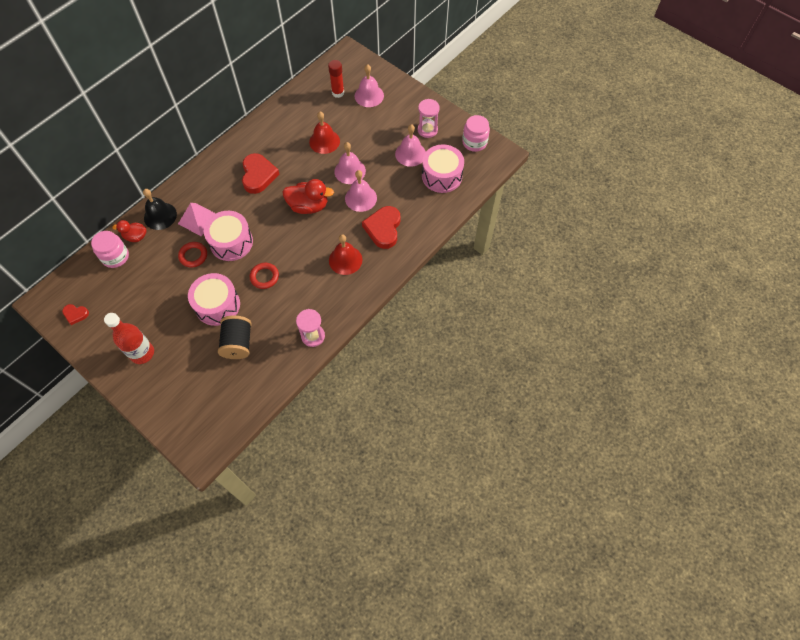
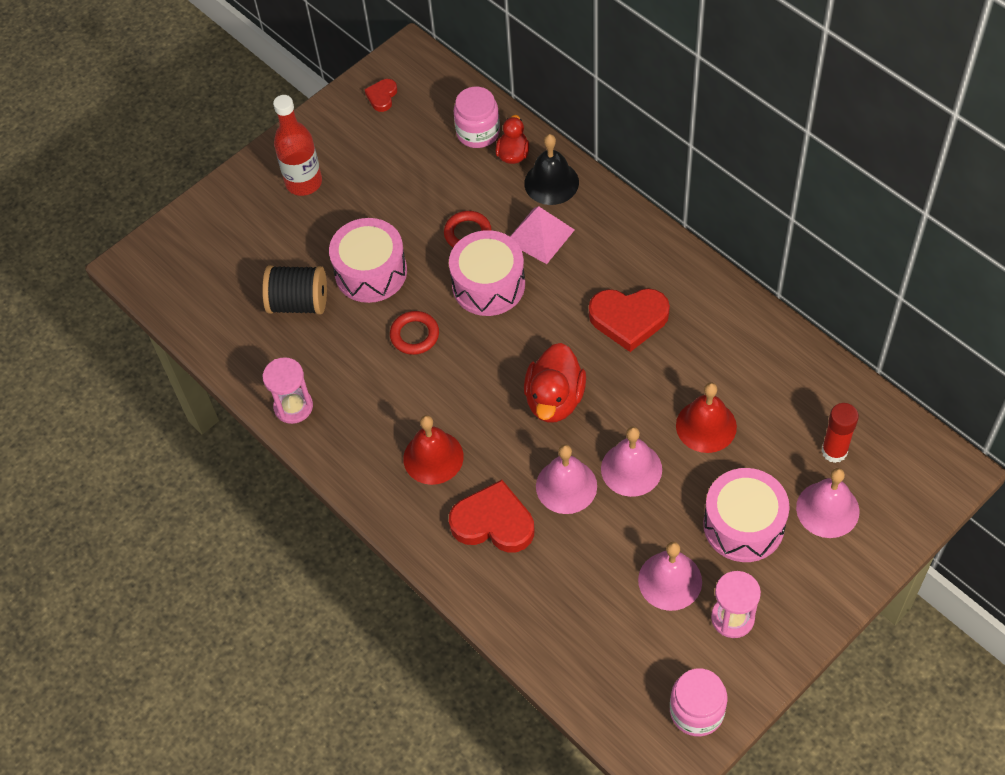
camera: 100 degrees right, 5 degrees down
(442, 176) = (610, 636): pink drum -> pink drum (743, 525)

